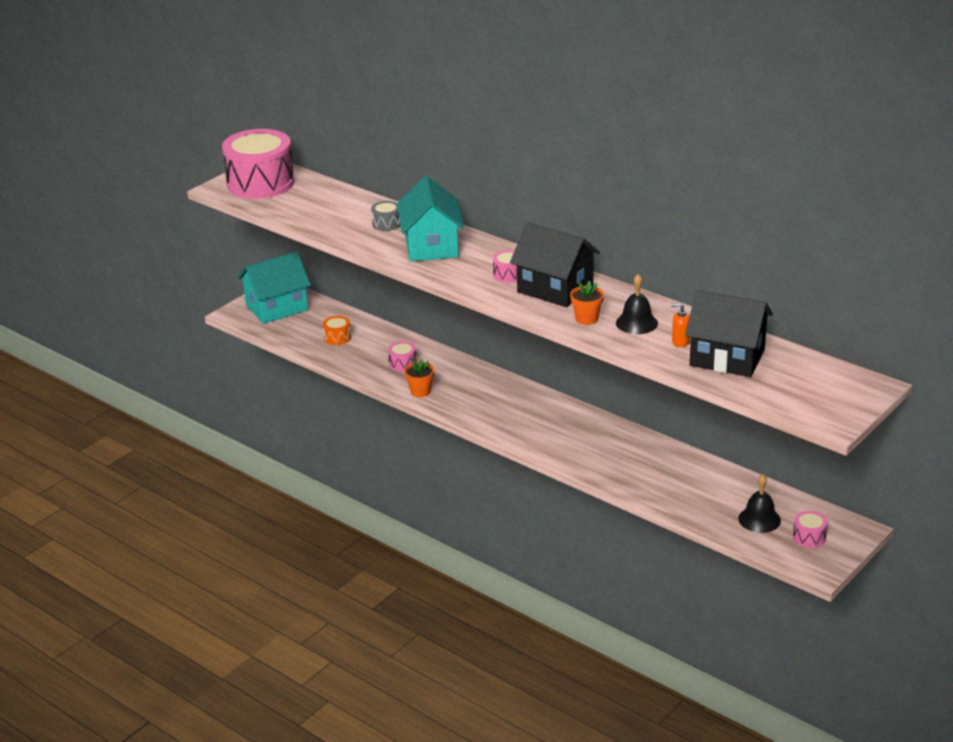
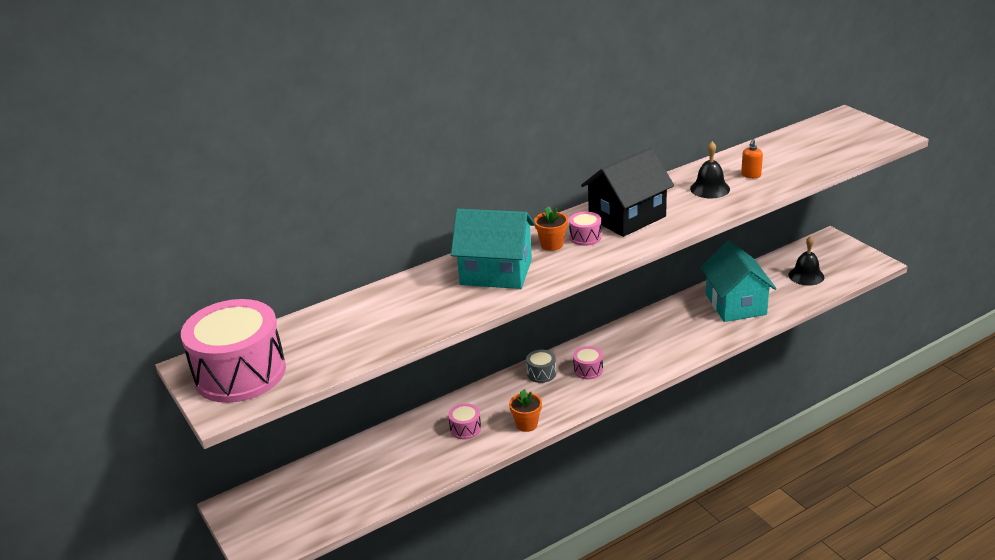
camera: 70 degrees left, 0 degrees up
(277, 308) = (276, 512): turquoise house -> turquoise house (736, 304)
(337, 337) = (379, 470): orange drum -> none
(386, 224) = (424, 294): grey drum -> grey drum (541, 373)
(586, 319) = (691, 210): orange flower pot -> orange flower pot (552, 245)
(727, 357) = (784, 160): black house -> none
(809, 537) = (835, 259): pink drum -> pink drum (588, 370)

